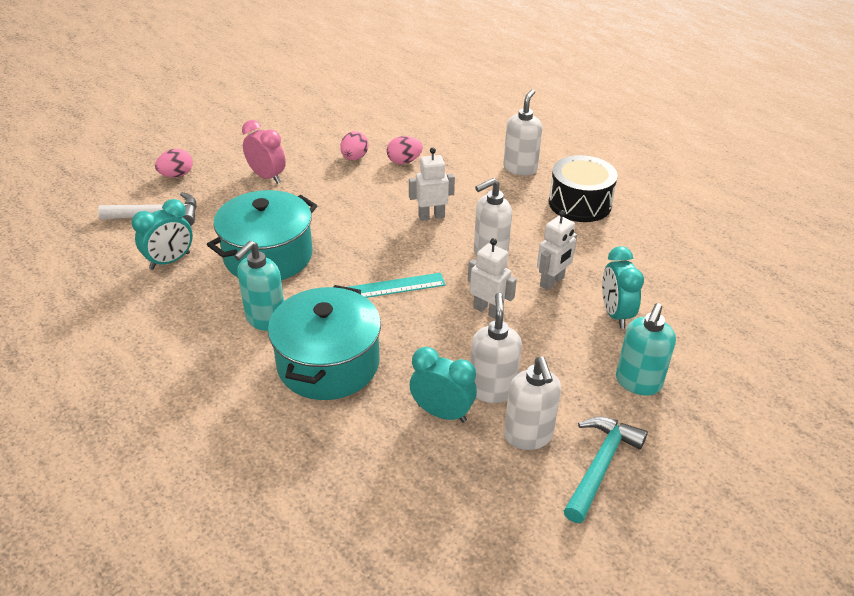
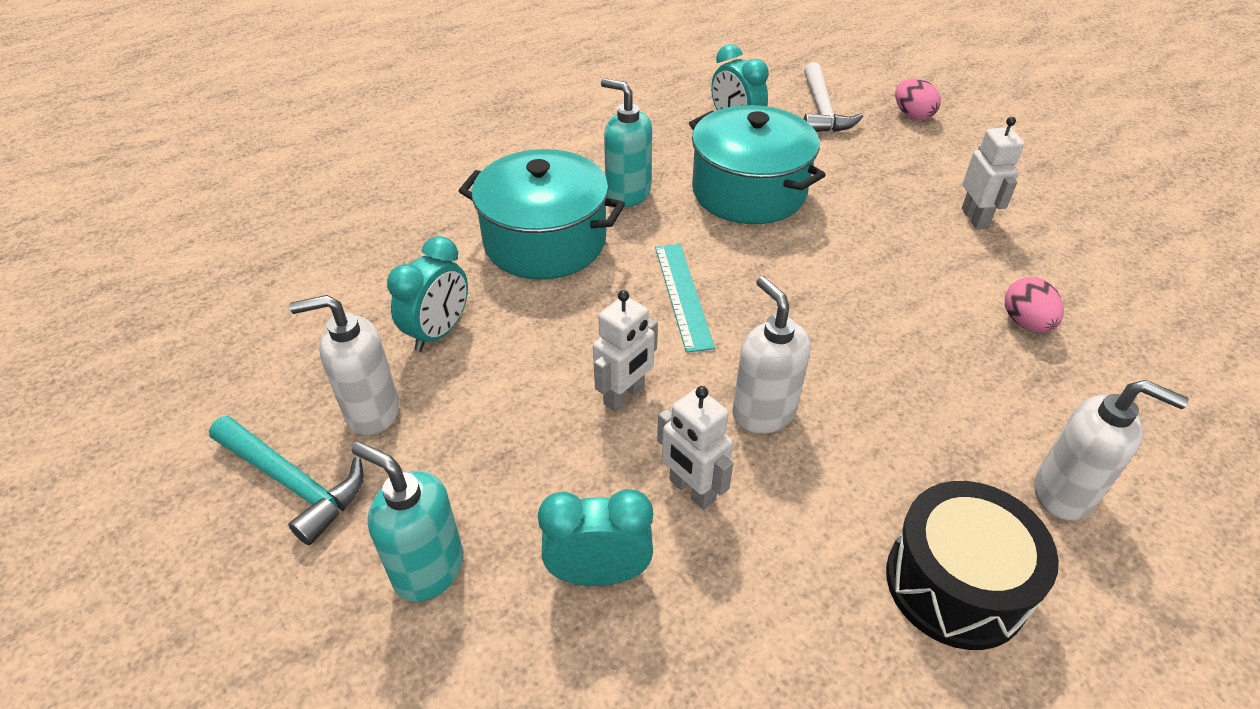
camera: 95 degrees right, 5 degrees up
(267, 177) = (931, 183): pink clock -> none
(354, 158) = (1015, 265): pink egg -> none
(431, 216) = (864, 348): white robot -> white robot (975, 218)
(492, 389) = (464, 384): white soap dispenser -> none

